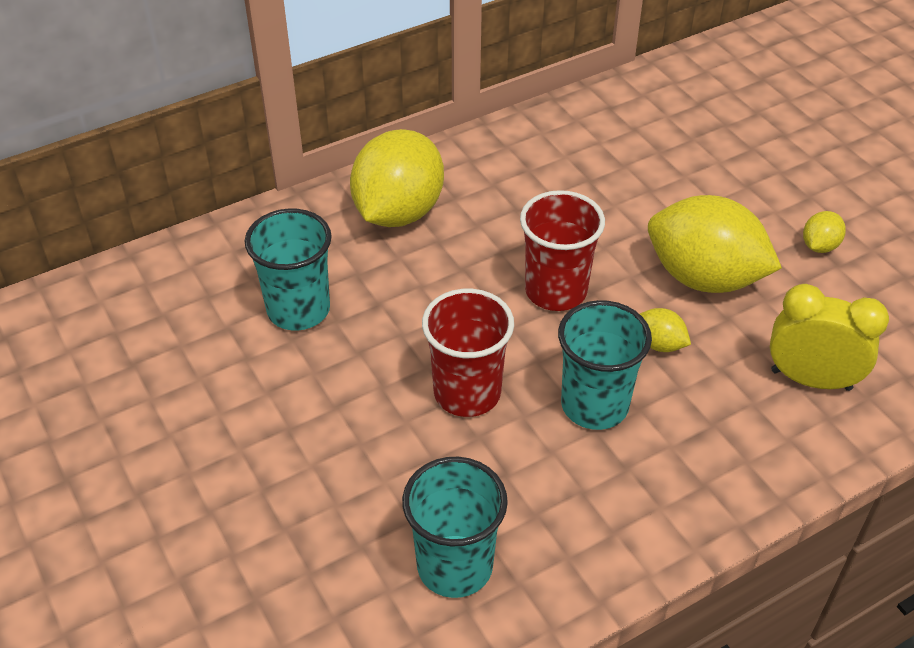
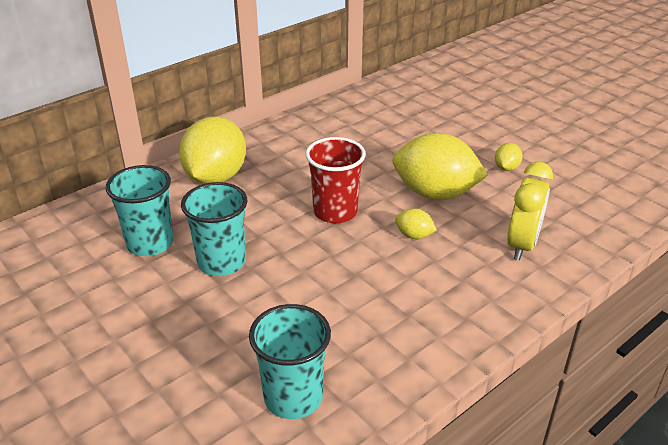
camera: 10 degrees left, 10 degrees down
(467, 393) = (283, 281): red cup -> none
(594, 405) = (377, 278): turquoise cup -> turquoise cup (221, 262)
(811, 380) = (522, 245): yellow clock -> yellow clock turned 105 degrees clockwise

